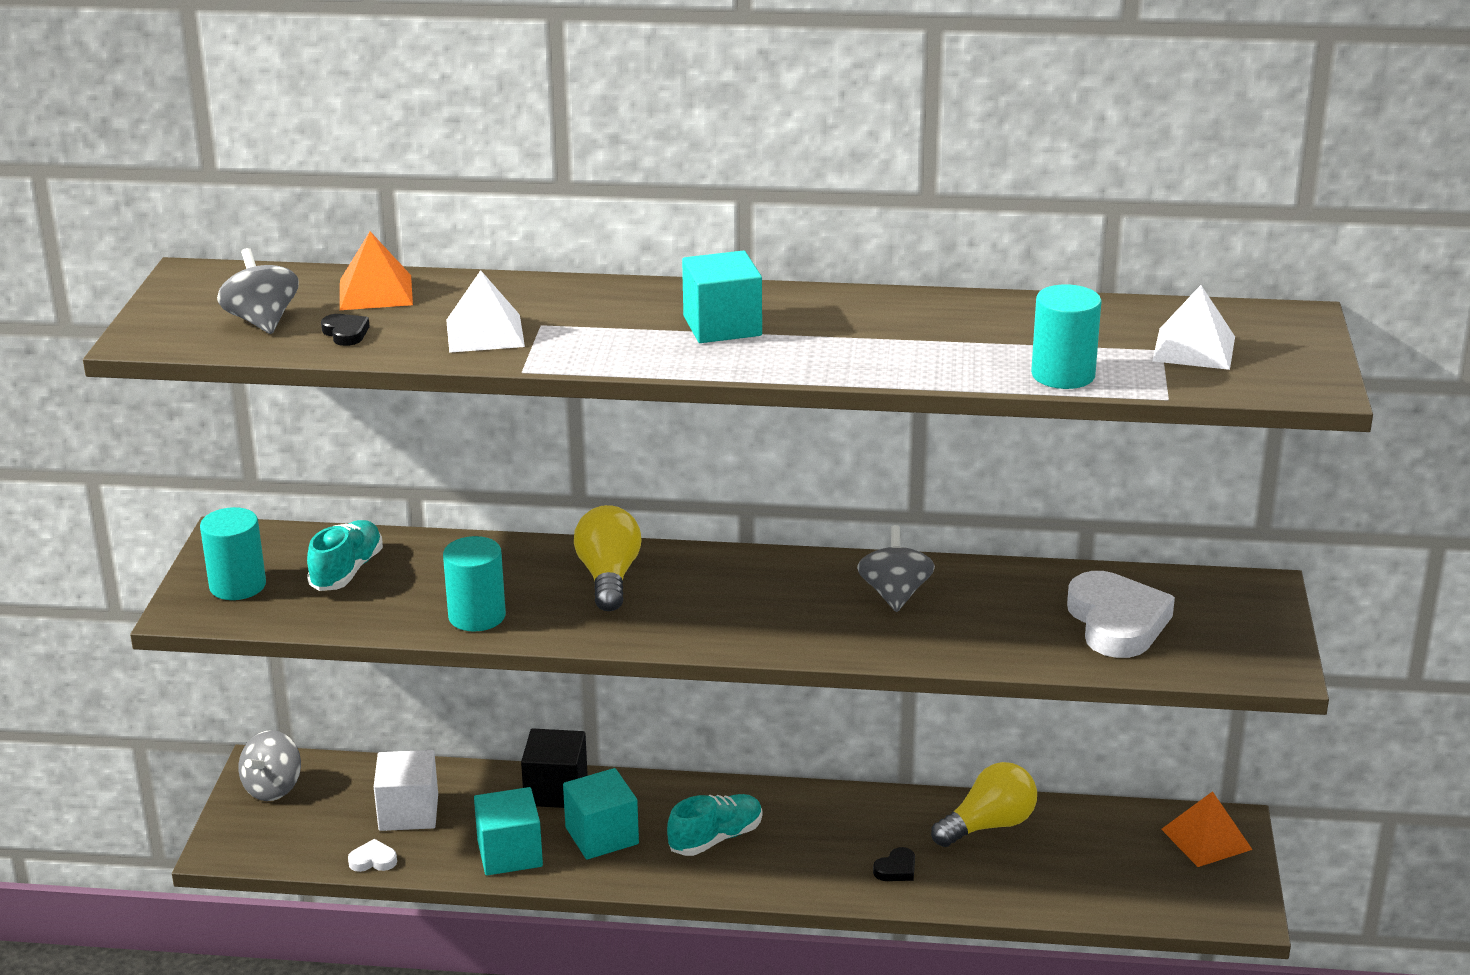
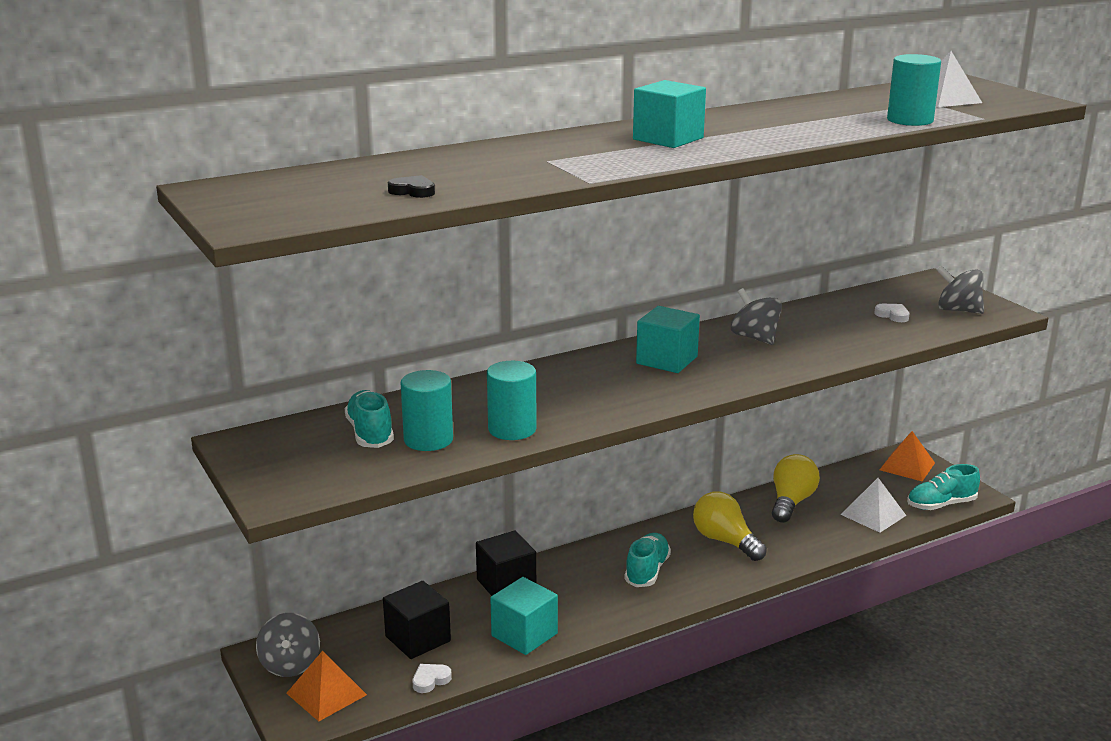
camera: 35 degrees left, 5 degrees down
(237, 585) = (294, 469): turquoise cylinder -> turquoise cylinder (428, 440)
(262, 321) = (329, 198): grey spinning top -> grey spinning top (958, 310)
(376, 292) = (386, 169): orange pyramid -> orange pyramid (326, 694)
(408, 812) = (418, 639): white cube -> black cube
(485, 333) = (518, 171): white pyramid -> white pyramid (873, 515)
(602, 836) = (572, 599): turquoise cube -> turquoise cube (667, 360)
(608, 577) = (566, 381): yellow light bulb -> yellow light bulb (725, 541)
(896, 869) = (774, 545): black heart -> none
(1117, 622) = (892, 315): white heart -> white heart, size x0.42
(1178, 907) = (941, 505): none -> turquoise shoe

